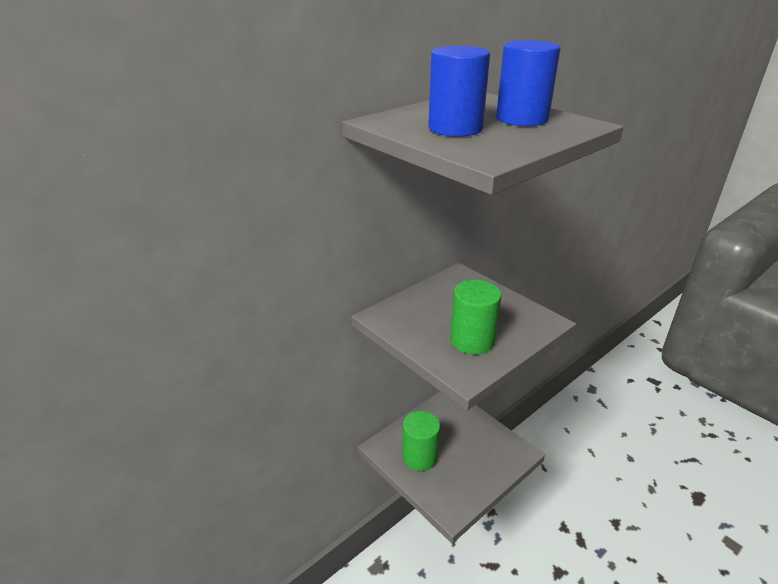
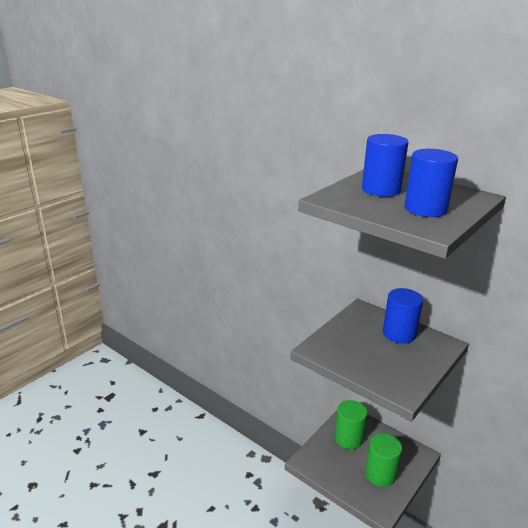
camera: 80 degrees right, 5 degrees down
(439, 300) = (399, 334): none -> blue cylinder
(472, 340) = (355, 351): green cylinder -> green cylinder (380, 474)

